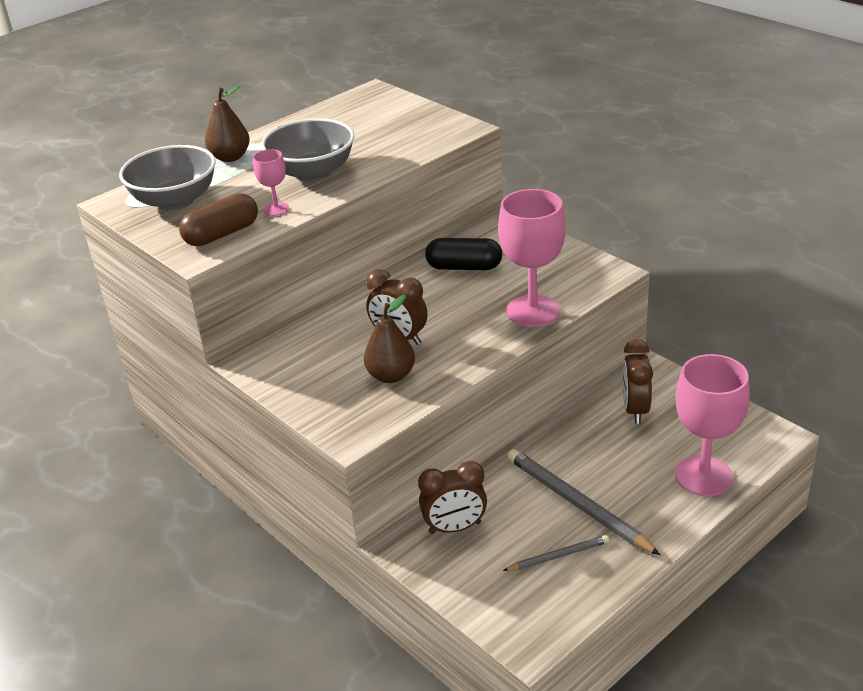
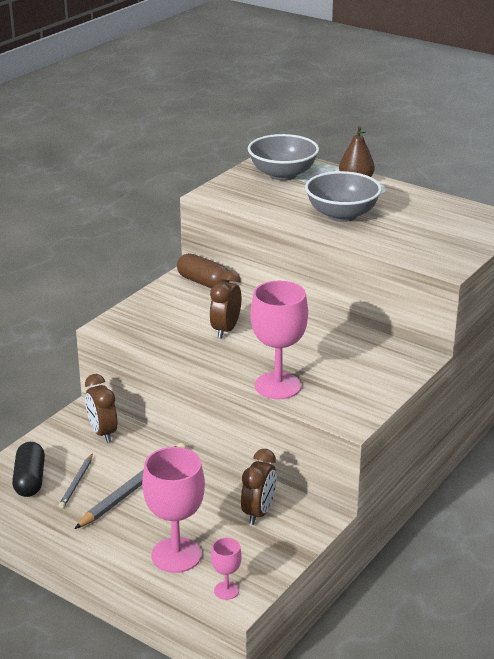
camera: 75 degrees right, 5 degrees down
(222, 234) = (239, 197): brown capsule -> brown capsule (203, 282)
(276, 209) = (280, 210): pink goblet -> pink goblet (226, 590)
(391, 376) = (178, 332): brown pear -> none
(464, 267) = (336, 347): black capsule -> black capsule (30, 480)
(558, 556) = (77, 483): grey pencil -> grey pencil turned 45 degrees clockwise
(635, 410) = (258, 512): brown clock -> brown clock turned 120 degrees clockwise

